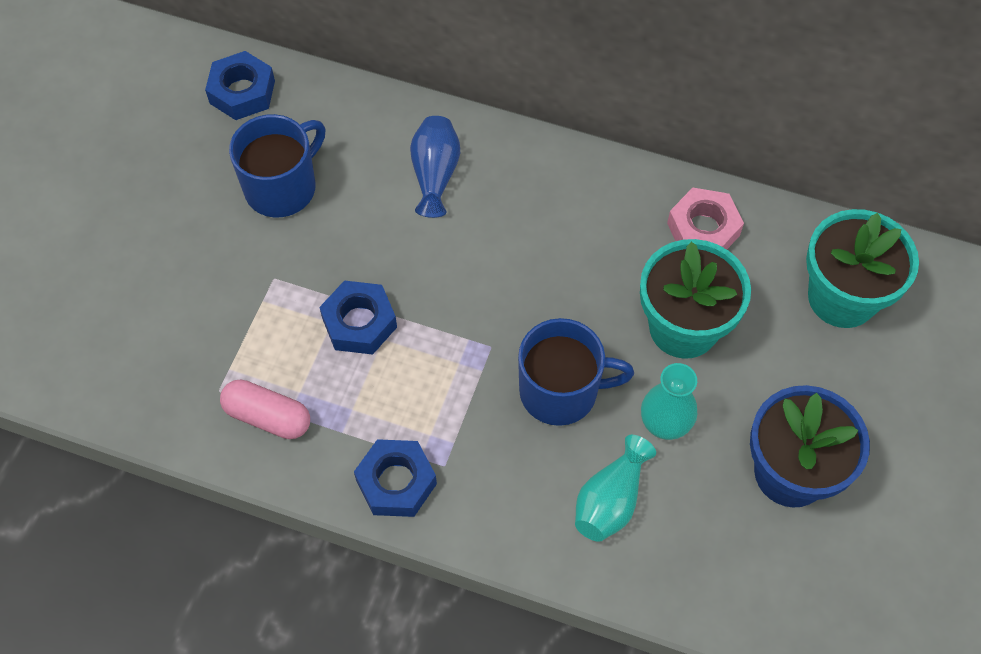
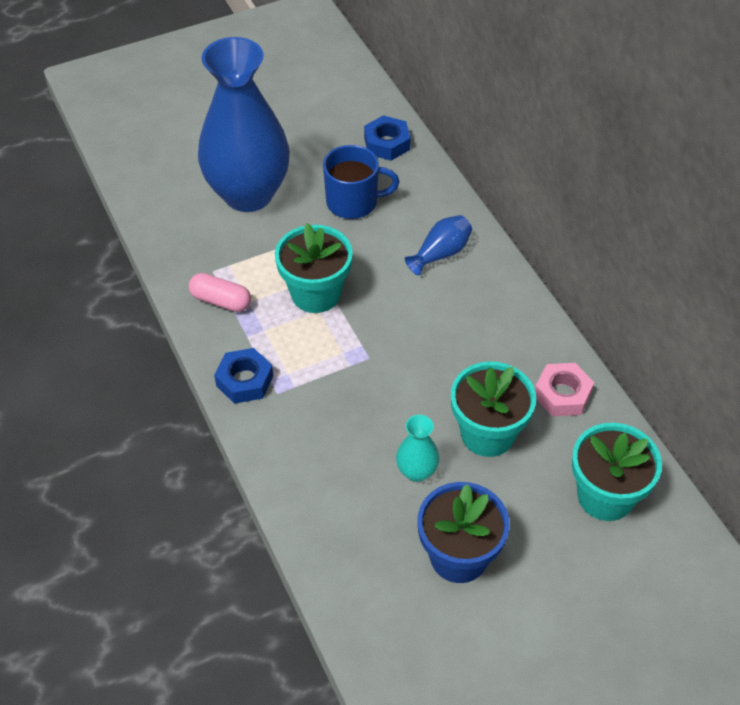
camera: 45 degrees right, 10 degrees down
(155, 269) = (248, 194): none -> blue vase
(268, 416) = (221, 301): pink capsule -> pink capsule turned 45 degrees counterclockwise
(359, 323) = (316, 293): blue nut -> turquoise flower pot
(561, 391) = (380, 409): blue mug -> none
(610, 501) = (341, 482): turquoise vase -> none

